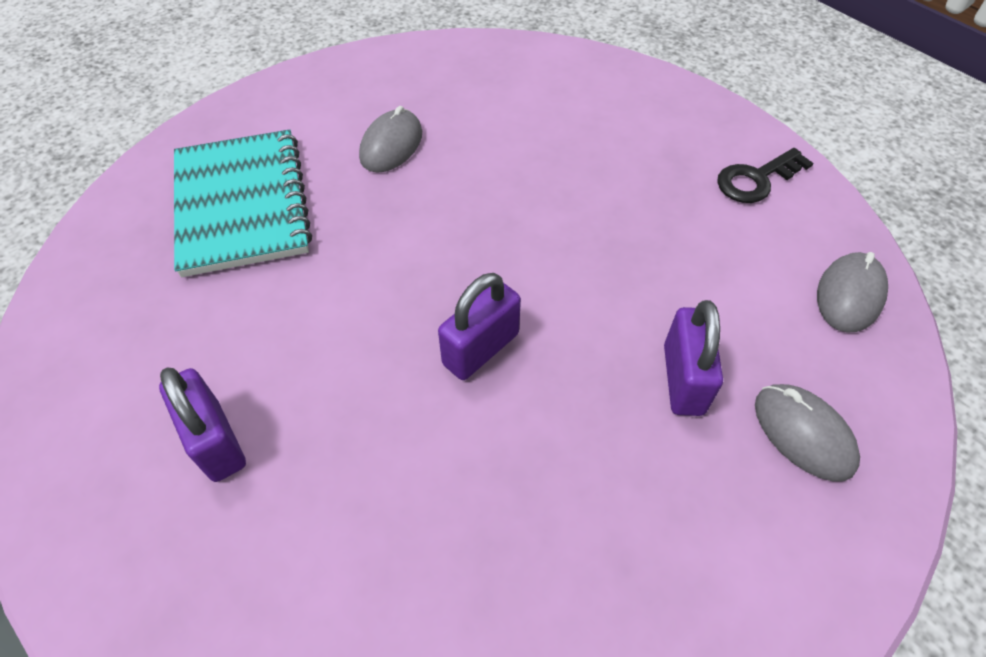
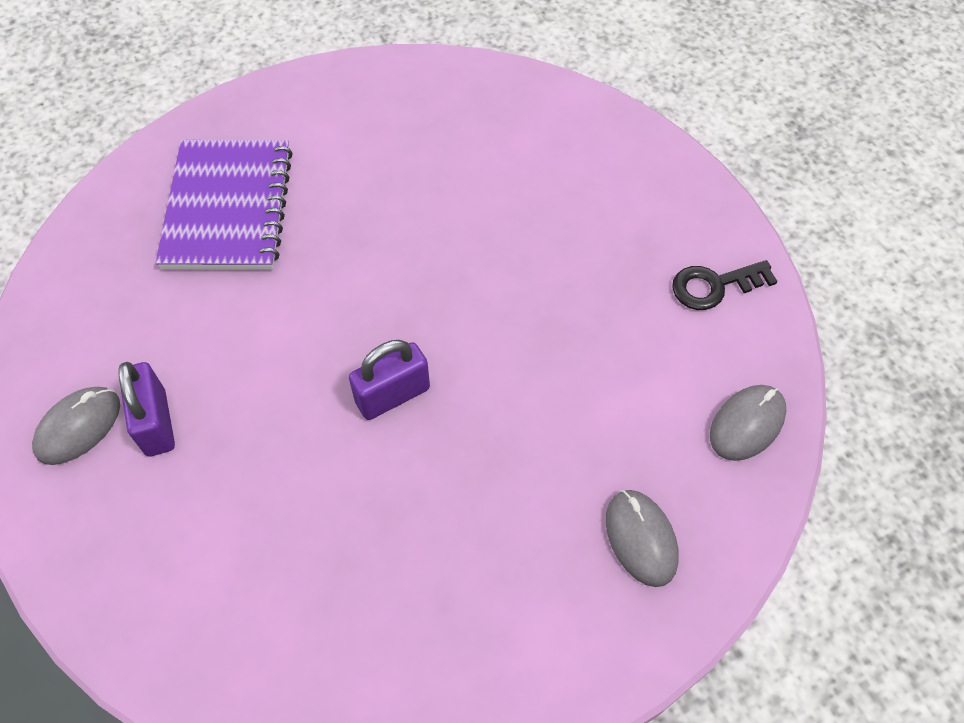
camera: 15 degrees right, 5 degrees up
(242, 204) = (228, 208): turquoise notebook -> purple notebook
(391, 145) = (378, 173): grey mouse -> grey mouse (78, 427)
(683, 379) = (557, 465): purple padlock -> none

